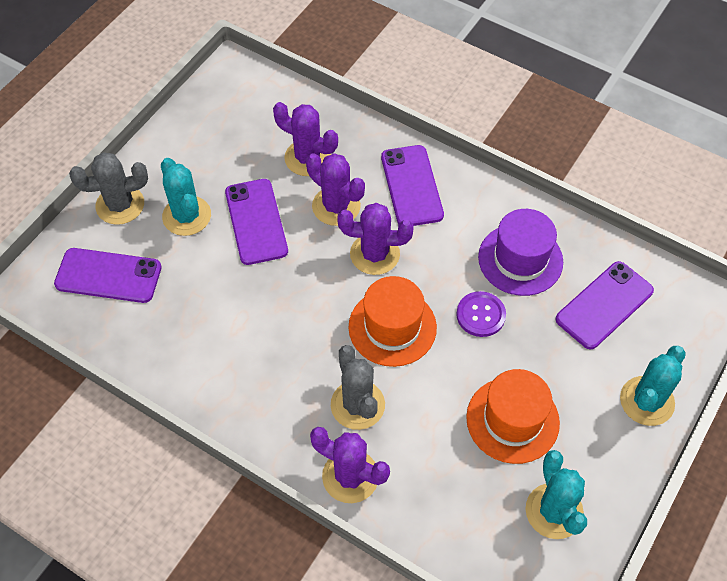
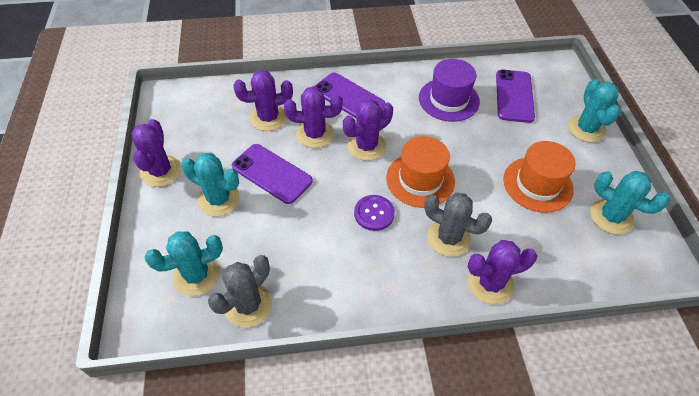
camera: 40 degrees left, 5 degrees down
(108, 276) = (196, 275): purple phone -> turquoise cactus
(120, 205) = (160, 223): grey cactus -> grey cactus (248, 305)
(162, 153) = (161, 171): none -> purple cactus
(480, 315) = (460, 141): purple button -> purple button (374, 213)

